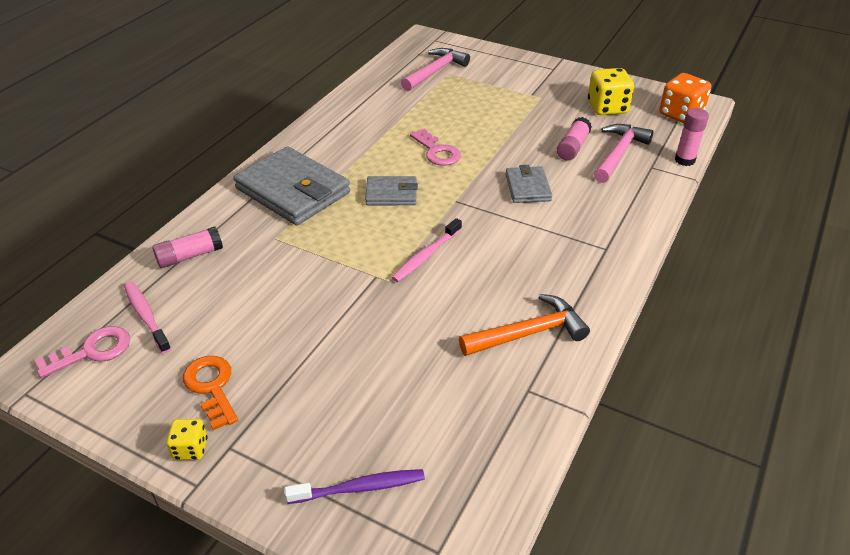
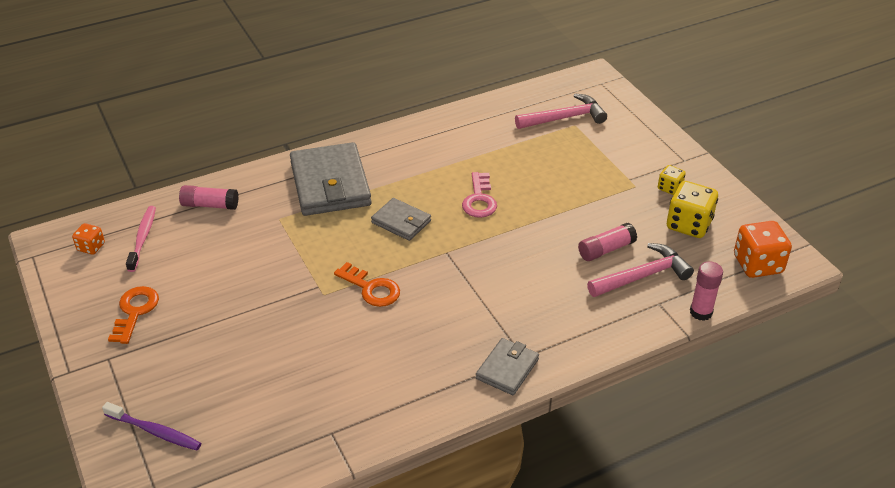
camera: 35 degrees right, 0 degrees up
(92, 351) = (91, 247): pink key -> orange dice
(190, 449) = (86, 346): yellow dice -> yellow dice (669, 188)
(426, 256) = (371, 288): pink toothbrush -> orange key
(527, 187) = (519, 269): grey wallet -> grey wallet (507, 369)
(528, 333) = (380, 391): orange hammer -> none

